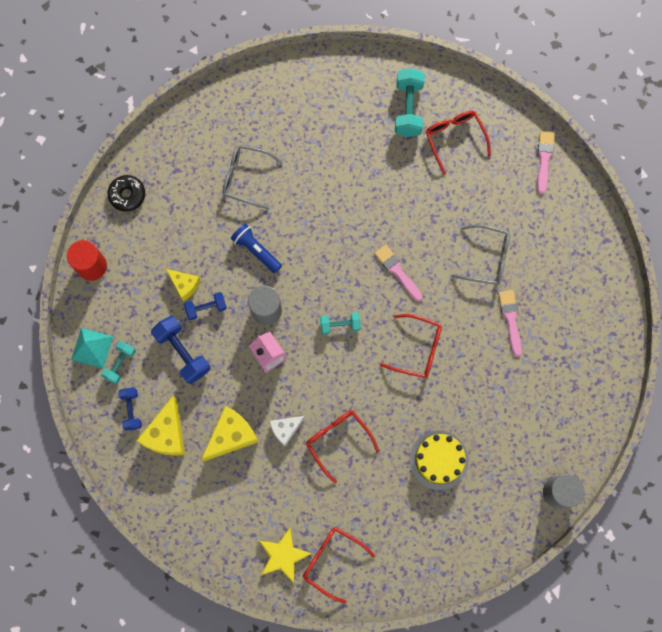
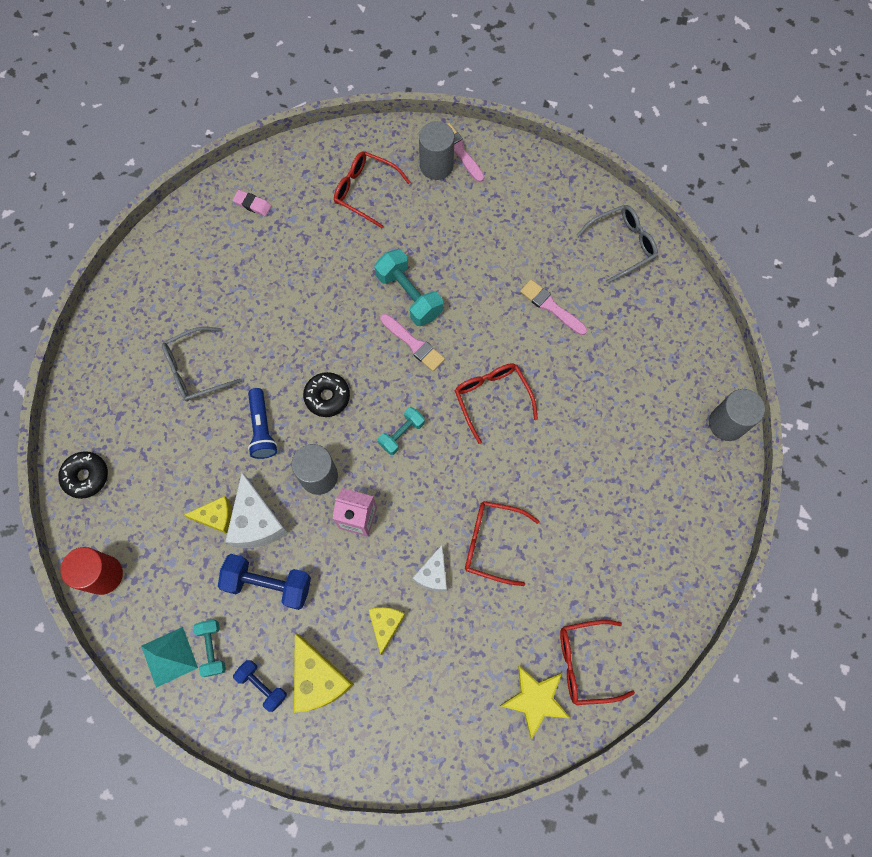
camera: 40 degrees left, 5 degrees down
(206, 308) = (257, 522): blue dumbbell -> white cheese
(231, 436) = (385, 625): yellow cheese -> yellow cheese, size x0.62
(256, 250) = (262, 428): blue flashlight -> blue flashlight turned 105 degrees counterclockwise
(313, 262) = (327, 397): none -> black donut
(371, 90) = (252, 204): none -> pink eraser
(397, 271) = (413, 344): pink brush -> pink brush turned 150 degrees counterclockwise
(408, 109) = (301, 196): turquoise dumbbell -> turquoise dumbbell (409, 295)
(417, 349) = (492, 398): red glasses -> red glasses turned 90 degrees counterclockwise
(438, 460) = (599, 483): yellow cake -> none
(487, 258) = (483, 271): grey glasses -> grey glasses (622, 245)
(519, 158) = (436, 165): none -> grey cylinder

